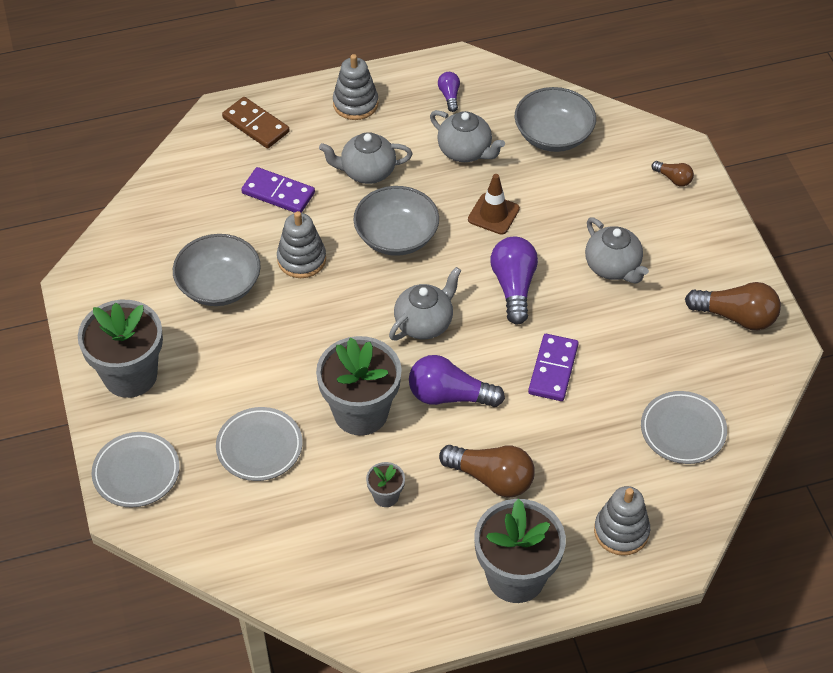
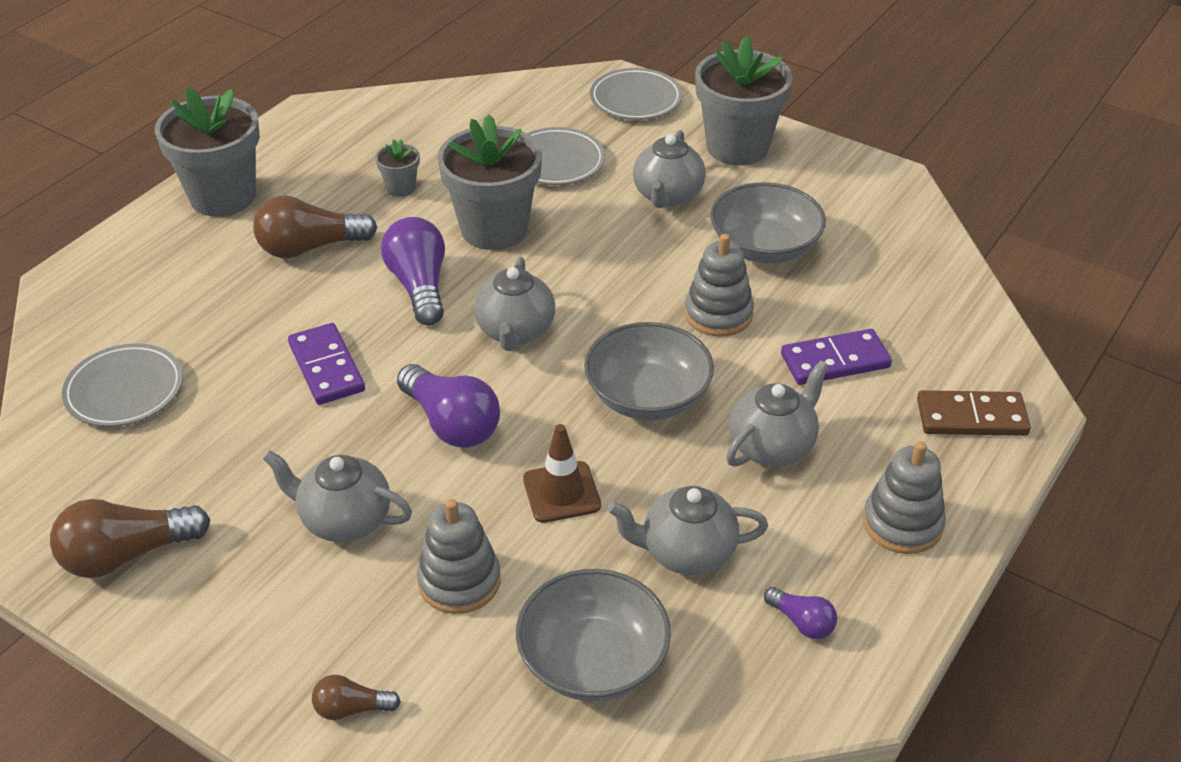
camera: 140 degrees right, 10 degrees down
(225, 364) = (667, 196): none -> grey teapot
(449, 396) = (419, 286): purple light bulb -> purple light bulb turned 75 degrees counterclockwise
(621, 531) = (139, 274): grey stacking toy -> grey stacking toy (459, 581)

